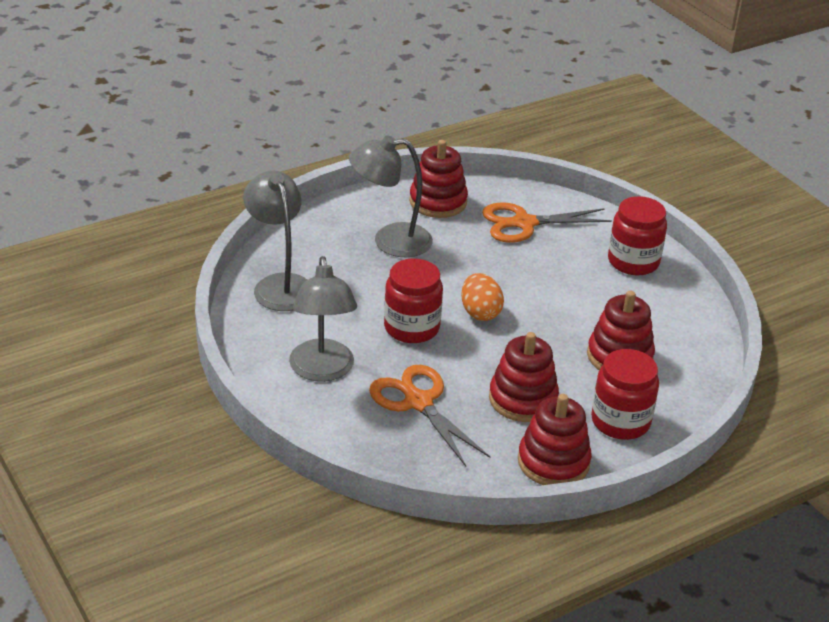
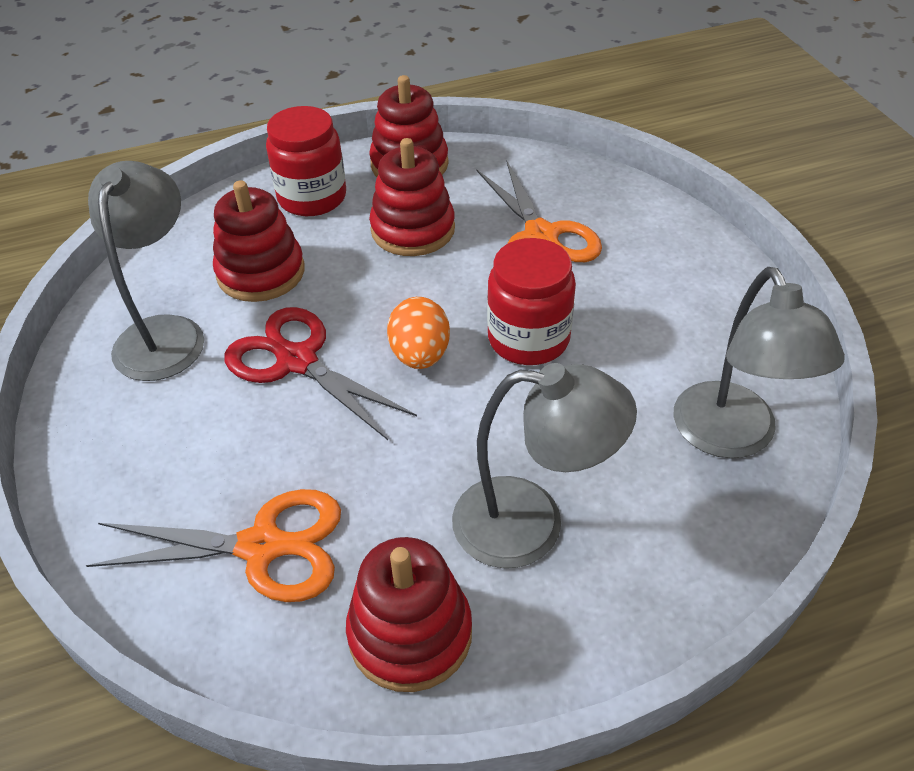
camera: 165 degrees left, 10 degrees up
(322, 371) = (660, 285): grey lamp -> grey lamp (165, 333)
(557, 303) = (297, 361): none -> red scissors
(633, 262) = (126, 432): red jar -> none

